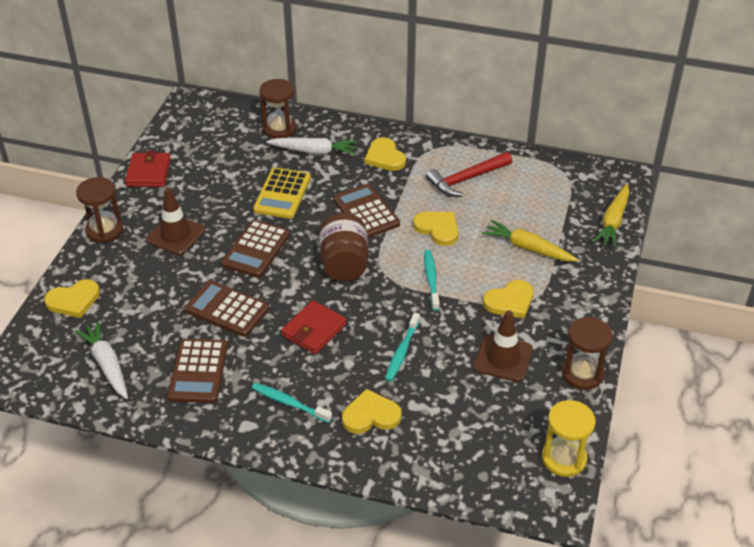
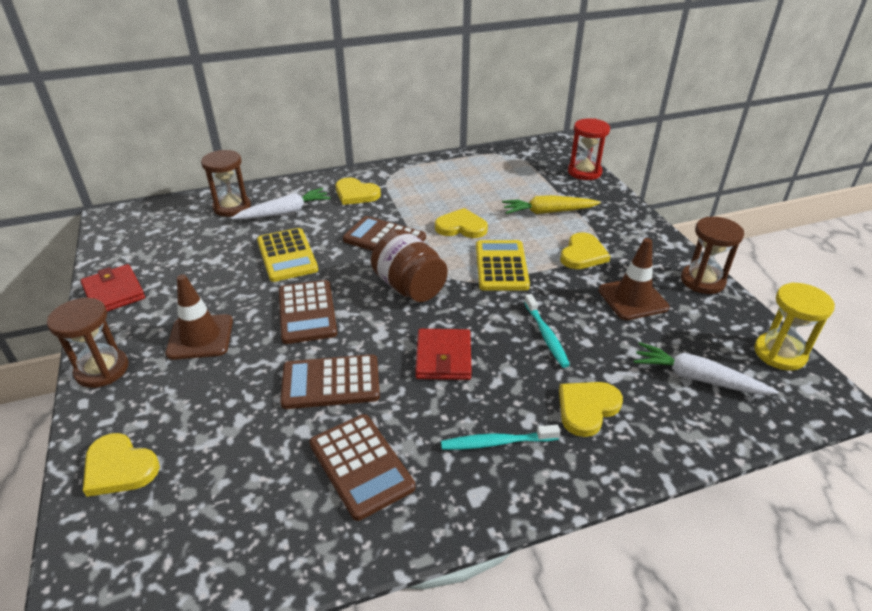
camera: 35 degrees left, 5 degrees down
(73, 300) = (119, 467): yellow heart -> yellow heart turned 90 degrees clockwise
(107, 364) = (233, 523): white carrot -> white carrot (696, 378)
(431, 279) = (501, 266): turquoise toothbrush -> yellow calculator
(466, 179) = (443, 185): red hammer -> none
(613, 221) = (584, 172): yellow carrot -> red hourglass

